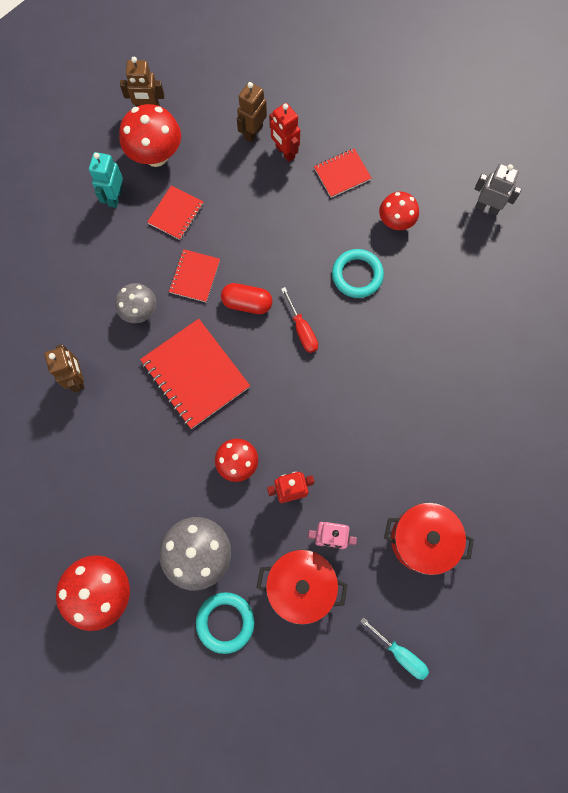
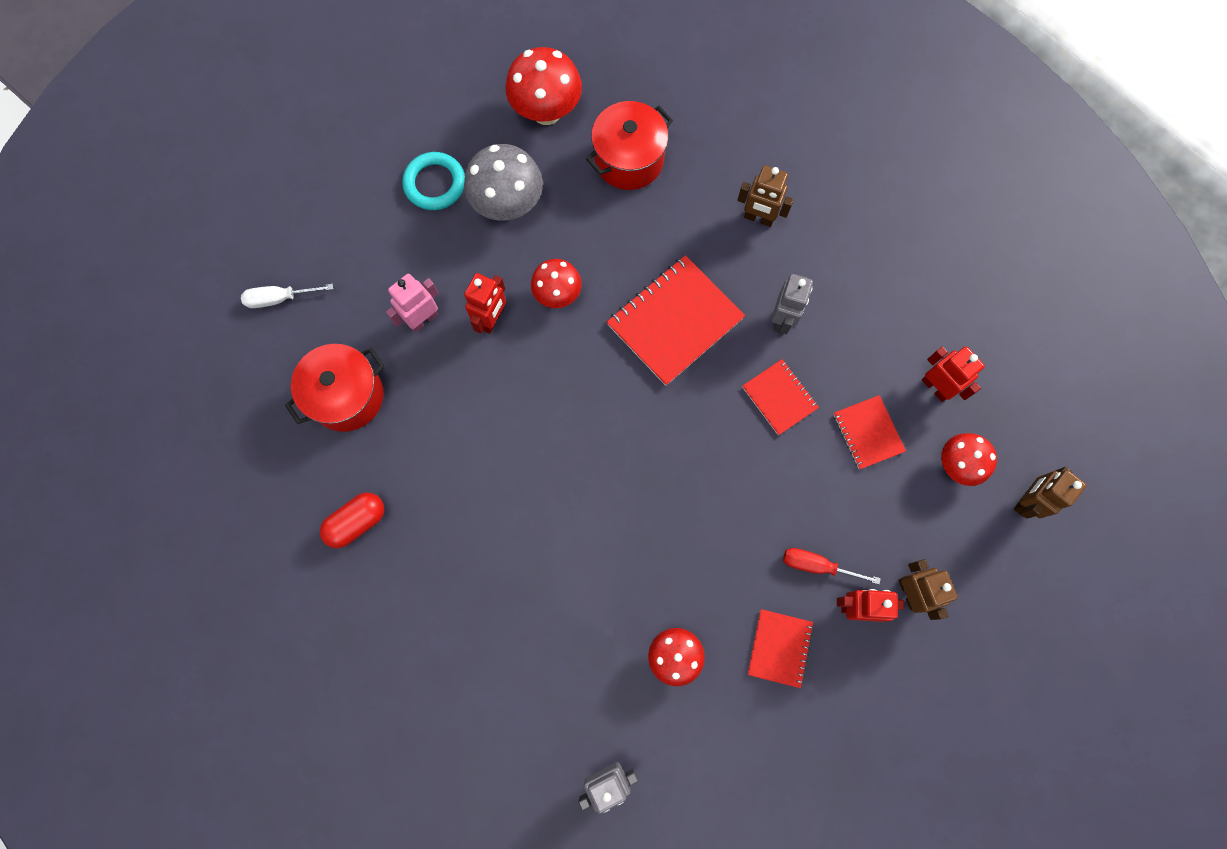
camera: 130 degrees right, 0 degrees up
(115, 197) = (935, 387): turquoise robot -> red robot
(140, 311) = (782, 319): grey mushroom -> grey robot
(156, 156) = (957, 465): red mushroom -> red mushroom, size x0.64
(195, 374) = (674, 321): red notebook -> red notebook turned 45 degrees counterclockwise
(247, 303) = (708, 425): red capsule -> red capsule (357, 522)
(301, 585) = (407, 264): red pot -> red pot (629, 160)
(302, 329) = (636, 455): red screwdriver -> red screwdriver (817, 565)
(357, 275) = (648, 560): turquoise ring -> none
(400, 653) = (280, 298): turquoise screwdriver -> white screwdriver

